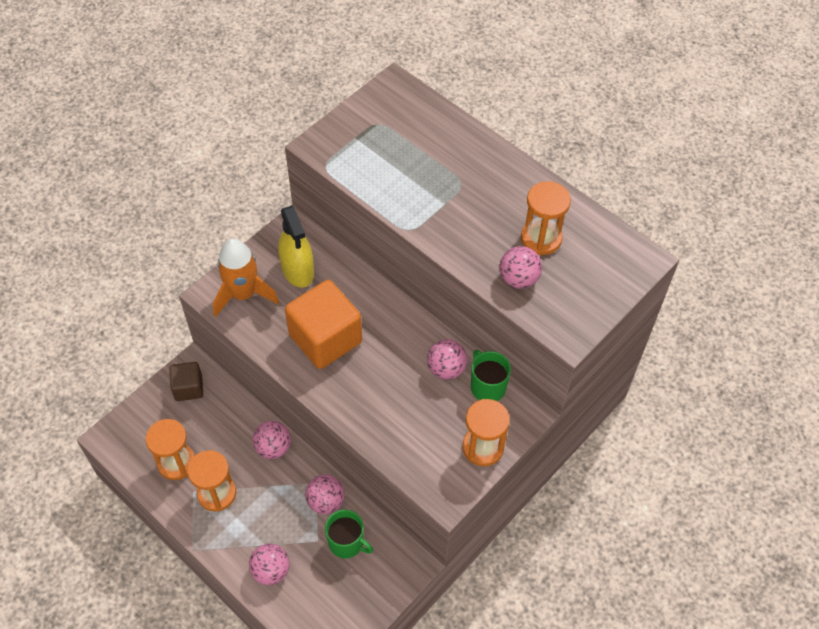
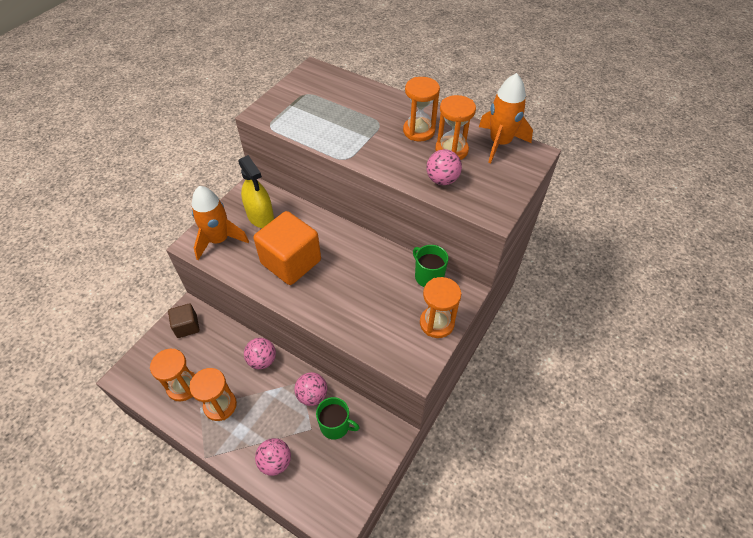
camera: 10 degrees left, 5 degrees down
(446, 369) = (392, 269): pink ball -> none
(507, 203) = (419, 131): none -> orange hourglass
(604, 238) = (500, 143): none -> orange rocket

